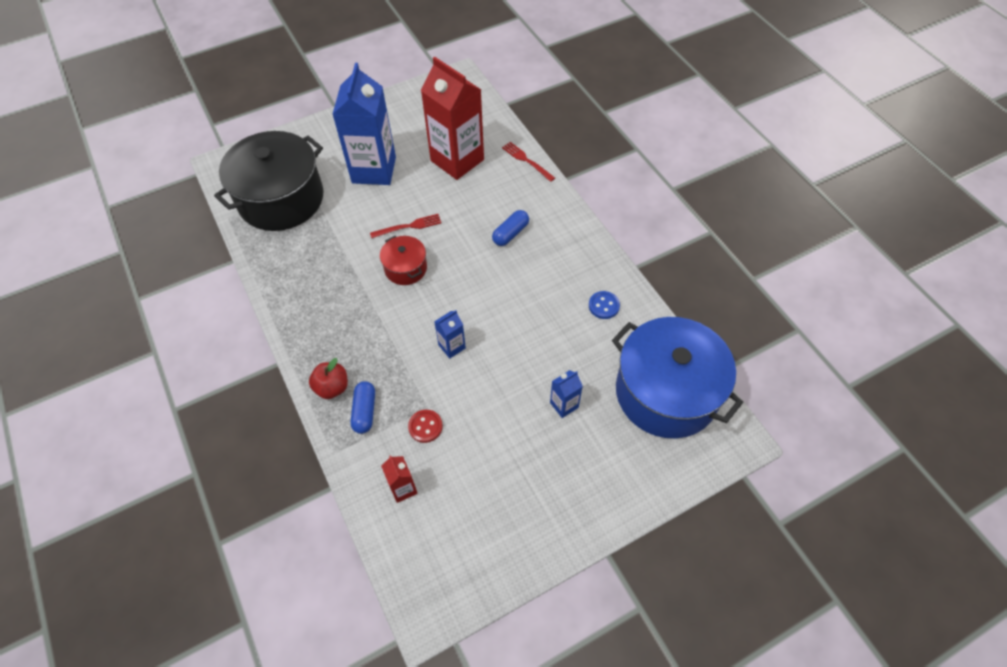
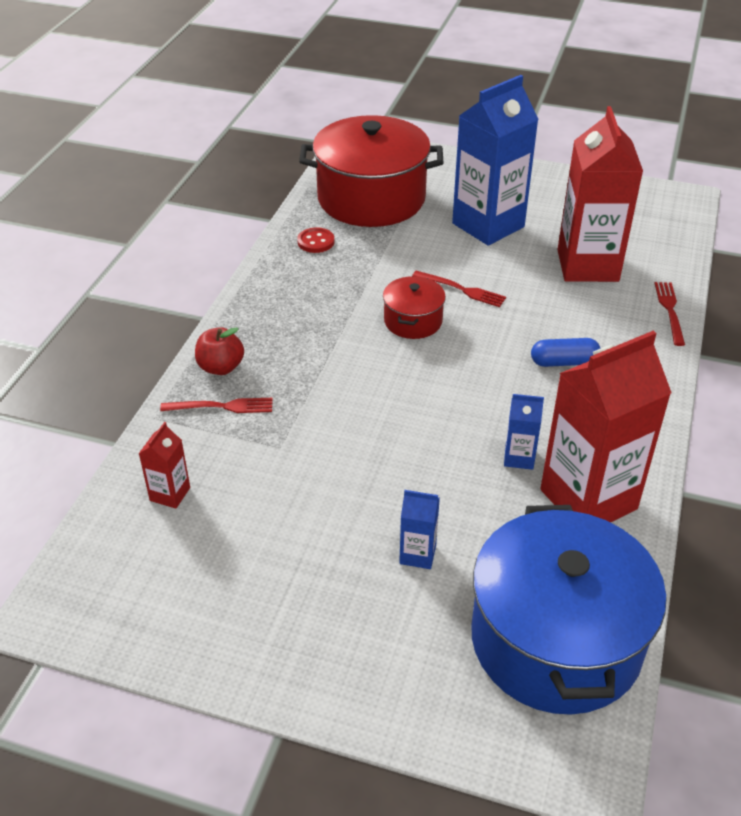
camera: 45 degrees right, 15 degrees down
(281, 199) = (371, 198): black pot -> red pot
(365, 411) = (222, 406): blue capsule -> red fork
(425, 426) = (256, 461): red button -> red button (316, 242)
(452, 346) = (371, 415): blue carton -> blue carton (519, 457)
(604, 306) = (588, 499): blue button -> red carton

